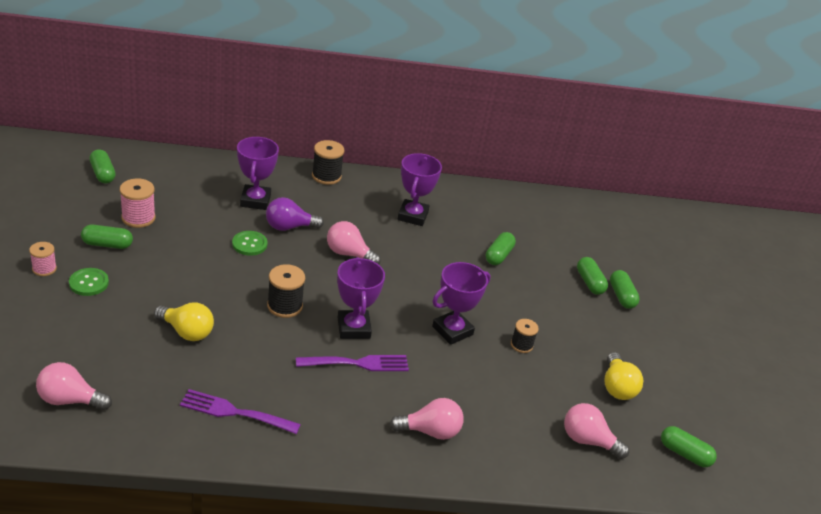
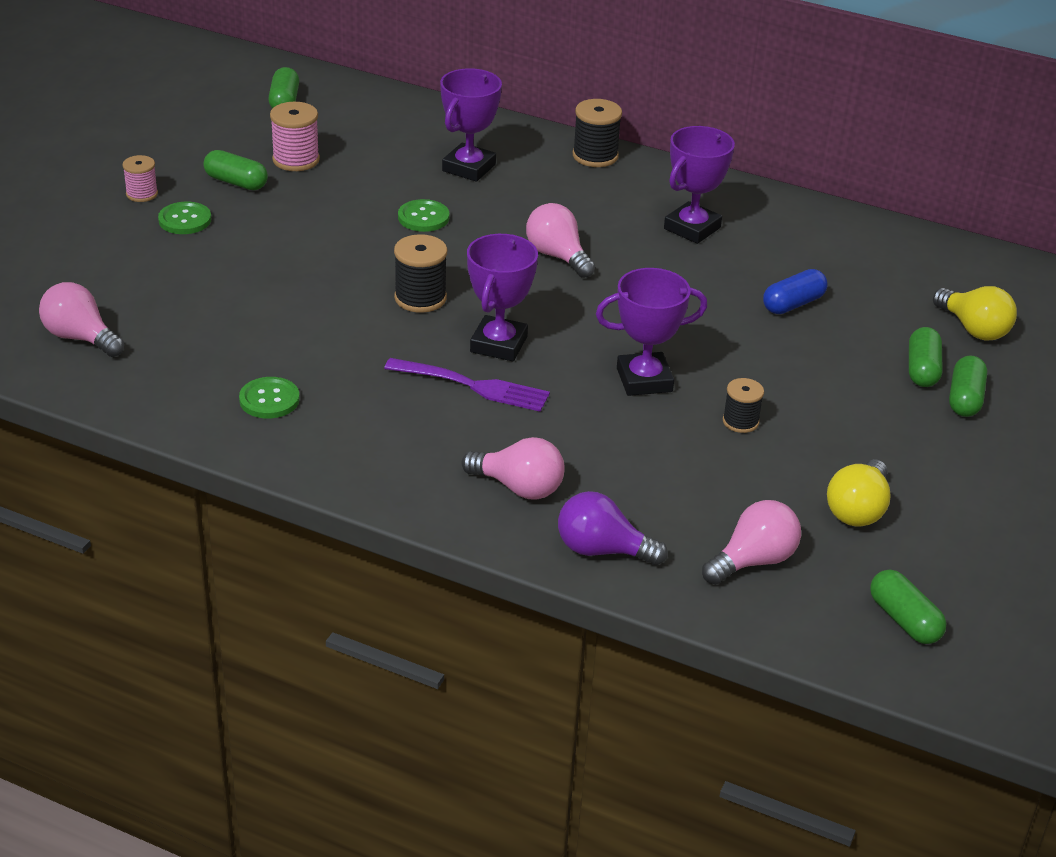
camera: 30 degrees right, 0 degrees up
(186, 332) = (270, 299): yellow light bulb -> yellow light bulb (973, 329)
(235, 412) = (269, 400): purple fork -> green button
(289, 227) = (494, 208): purple light bulb -> purple light bulb (602, 550)
(498, 255) = (793, 304): green capsule -> blue capsule
(588, 440) = (753, 561): pink light bulb -> pink light bulb turned 90 degrees clockwise

